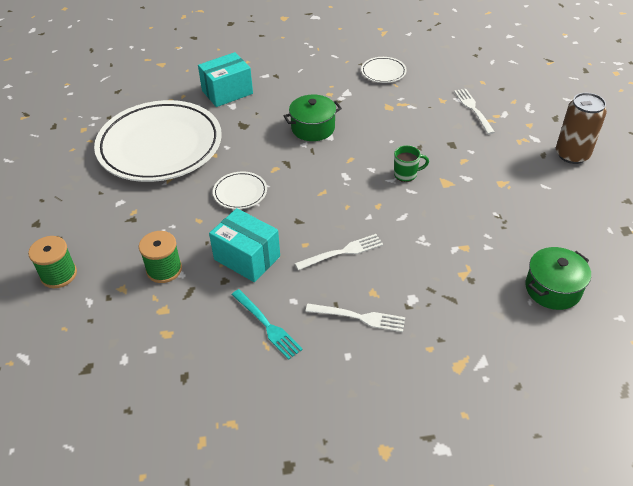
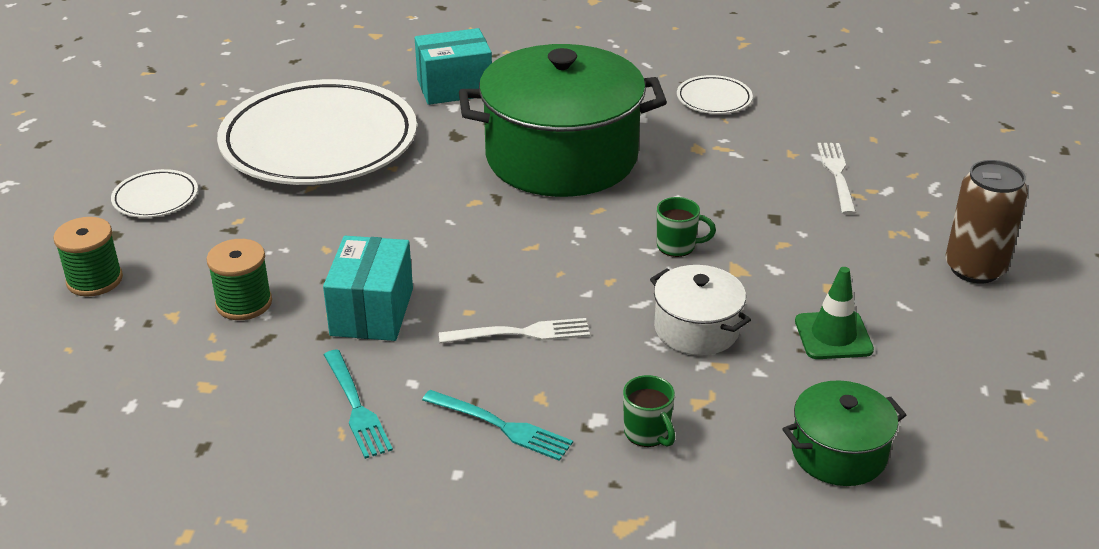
camera: 15 degrees right, 10 degrees down
(240, 193) = (405, 224): white plate -> white plate (155, 198)
(247, 258) = (372, 312): turquoise box -> turquoise box turned 45 degrees clockwise
(313, 128) = (561, 157): green pot -> green pot, size x2.12
(359, 317) = (501, 426): white fork -> turquoise fork
(441, 227) = (696, 329): none -> white pot
(444, 302) = (647, 433): none -> green mug
(517, 214) = (833, 336): none -> green traffic cone

